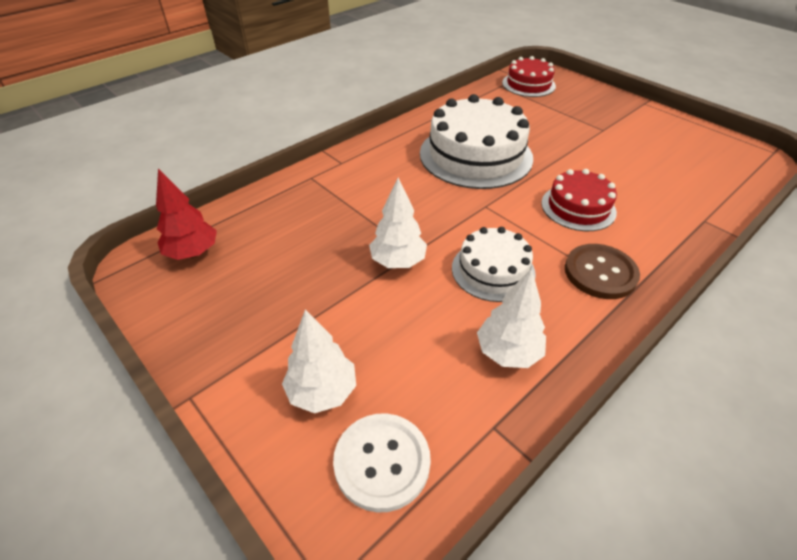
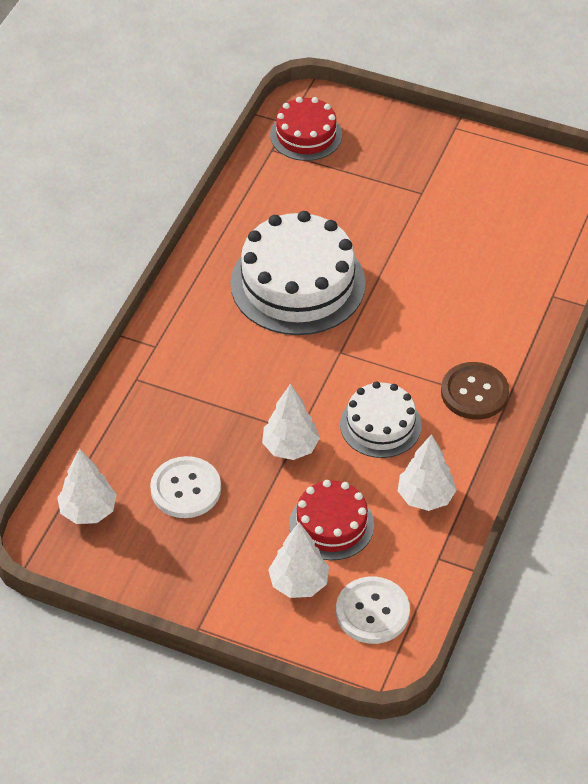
camera: 25 degrees left, 5 degrees up
(193, 253) = (88, 511): red tree -> white tree
(284, 263) = (185, 489): none -> white button
(578, 207) = (431, 321): red cake -> red cake (331, 524)

